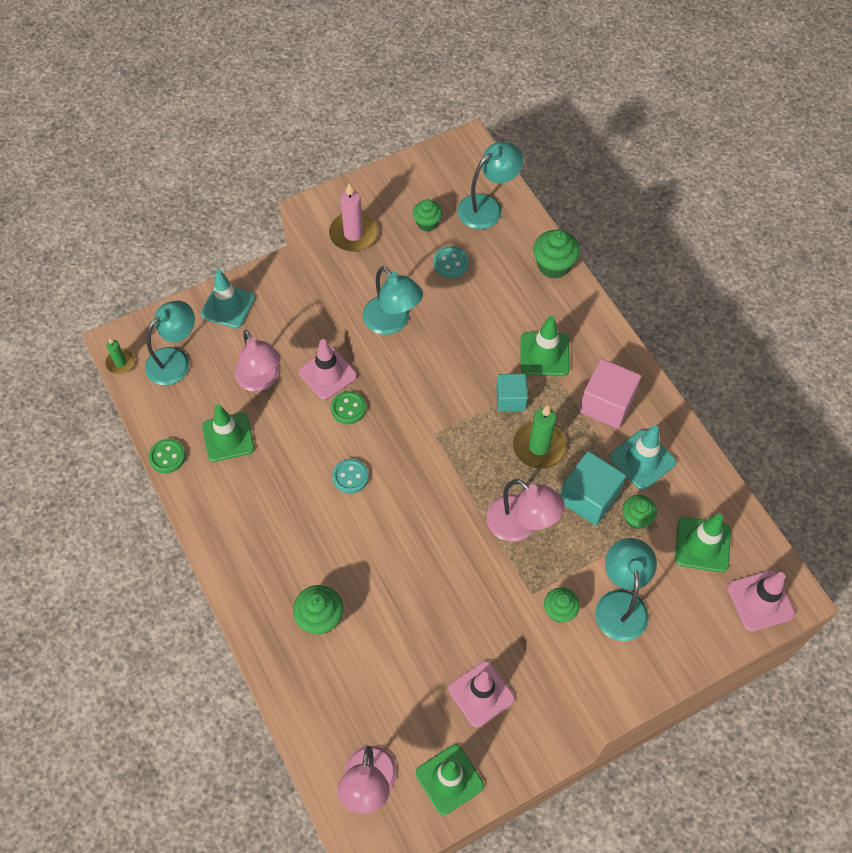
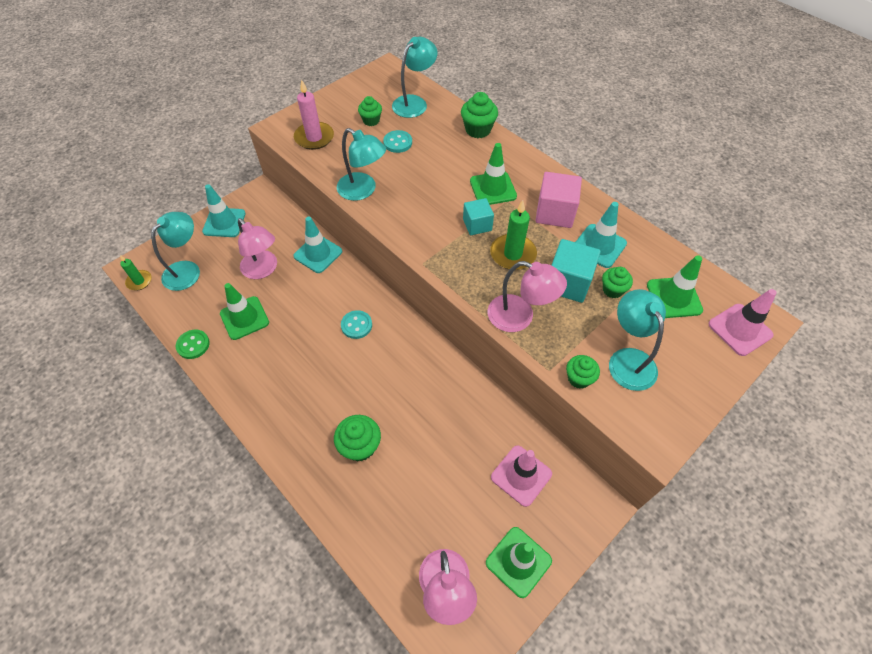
camera: 15 degrees left, 5 degrees down
(327, 374) = (318, 254): pink traffic cone -> turquoise traffic cone
(348, 408) = (341, 275): green button -> none

